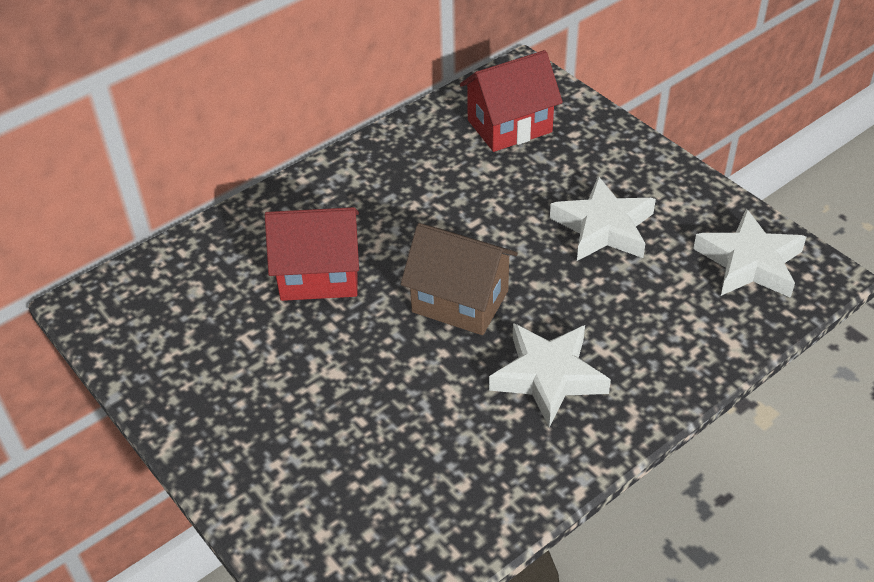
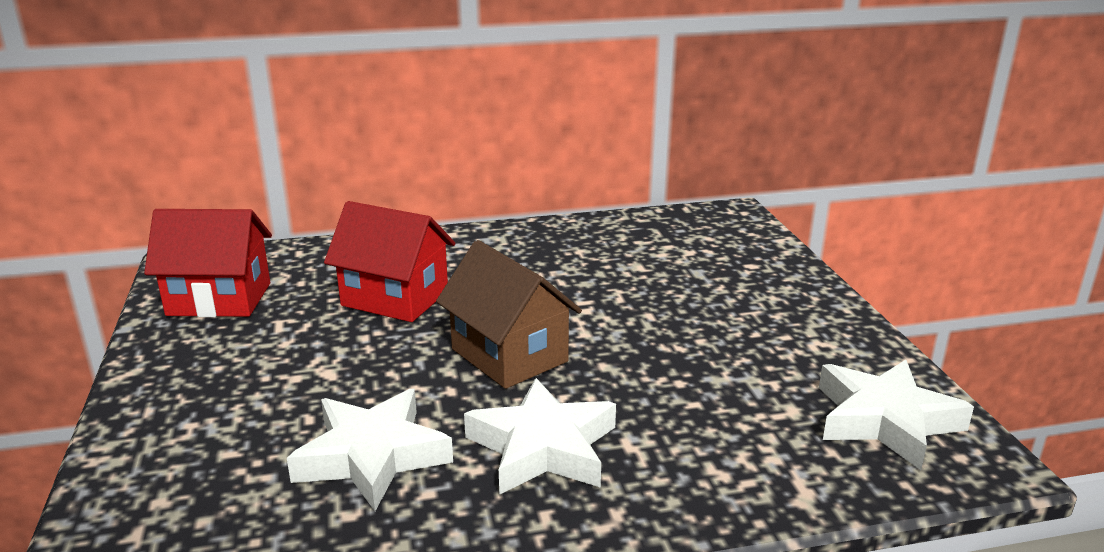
camera: 25 degrees right, 20 degrees down
(509, 126) = (686, 245): red house -> red house (219, 299)
(604, 227) = (722, 341): white star -> white star (372, 456)

